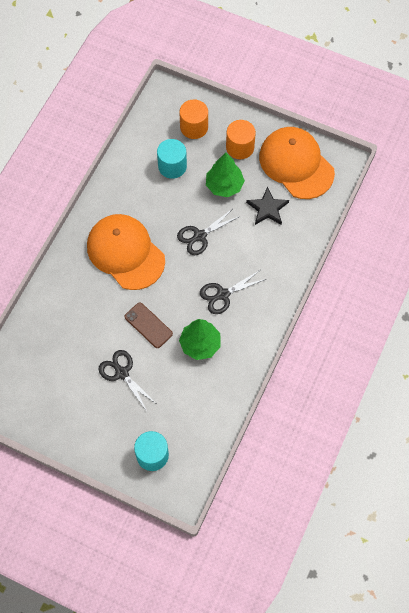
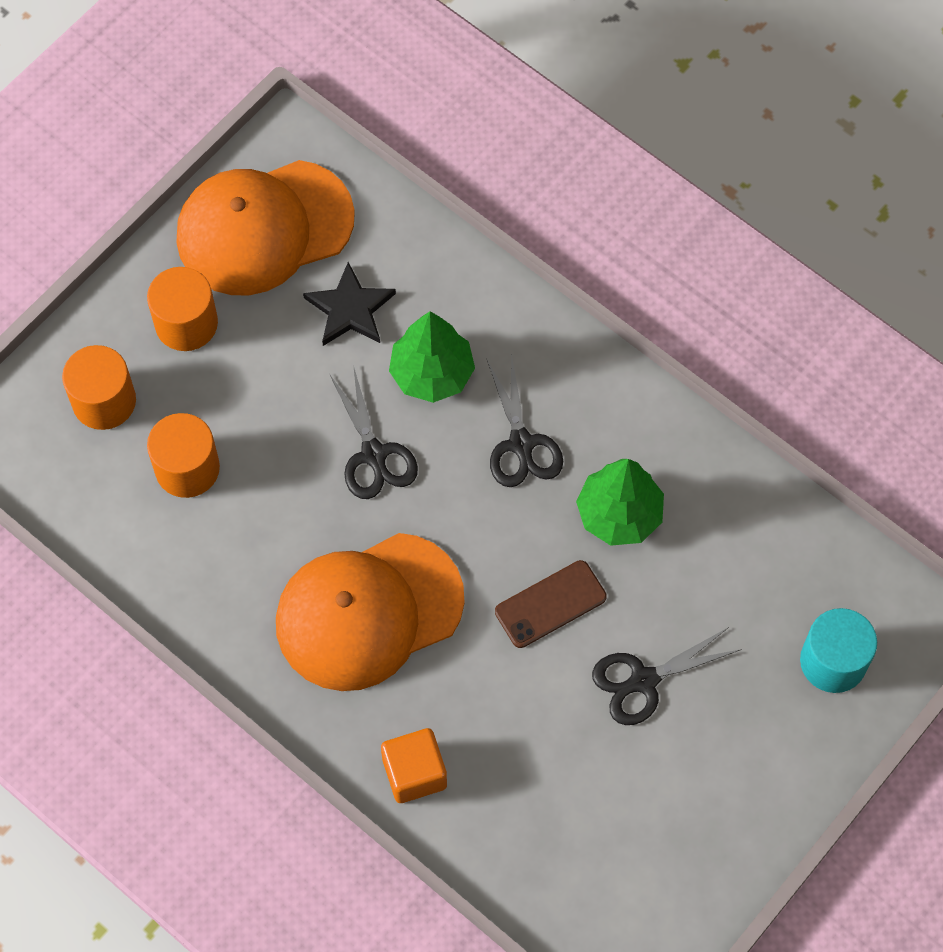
camera: 75 degrees left, 0 degrees up
(57, 289) = (414, 773): none -> orange cube
(172, 166) = (187, 468): turquoise cylinder -> orange cylinder
(224, 185) = (269, 377): green tree -> green tree (432, 373)

